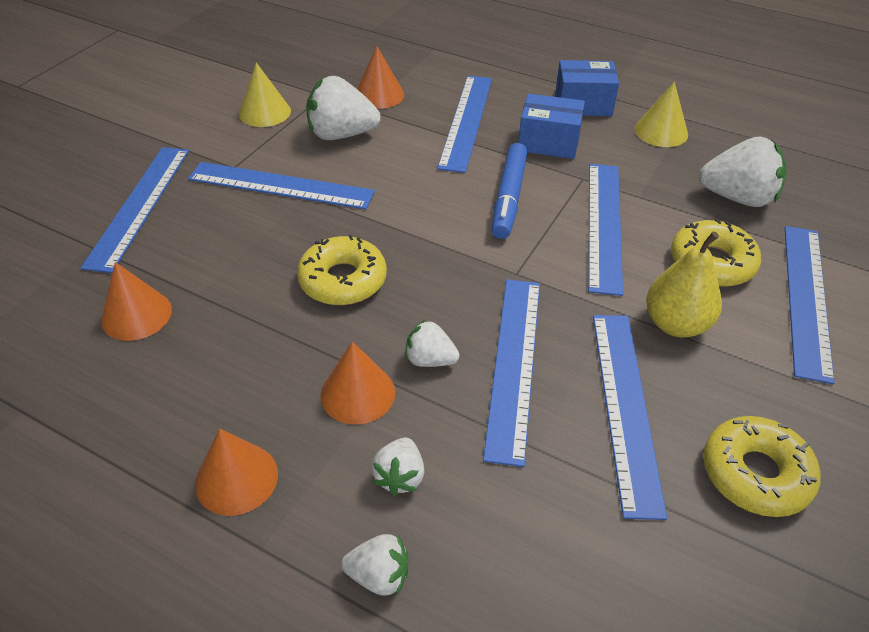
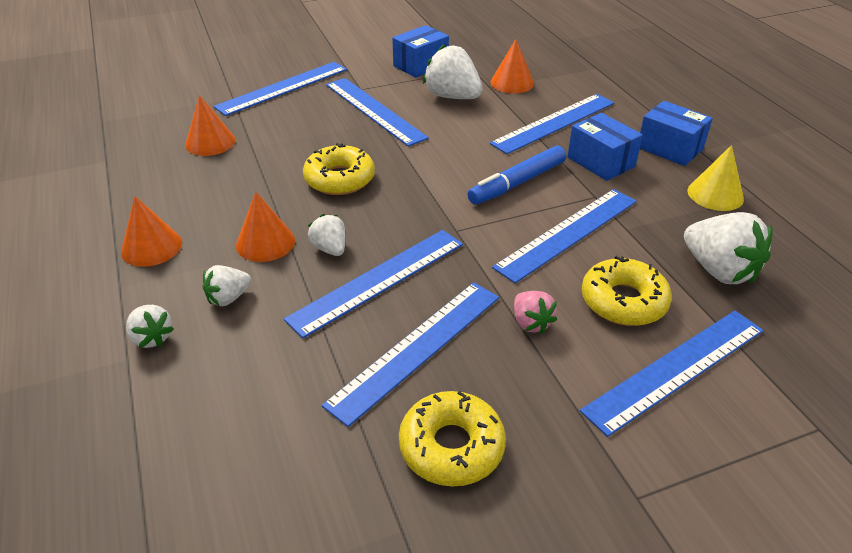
camera: 40 degrees right, 5 degrees down
(265, 112) = (420, 65): yellow cone -> blue box
(676, 324) = (531, 323): yellow pear -> pink strawberry

